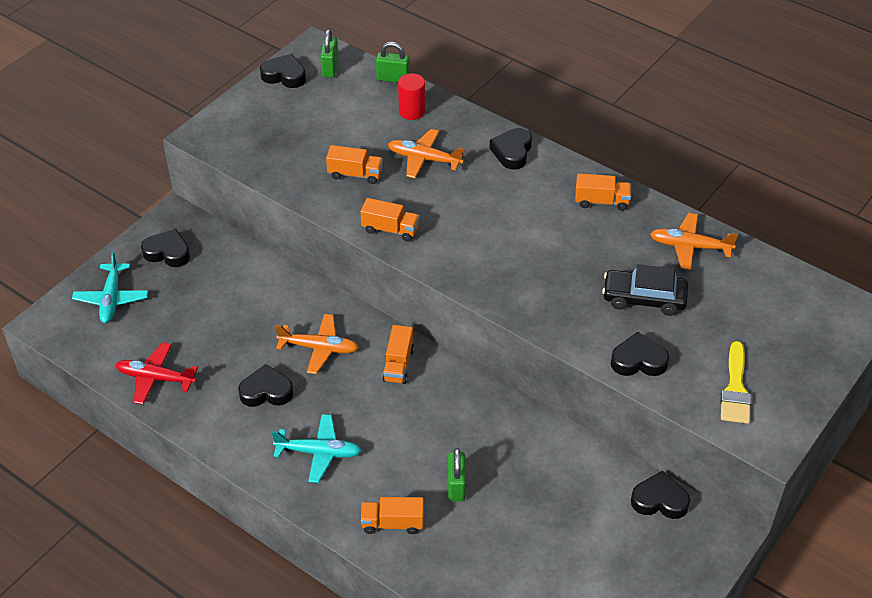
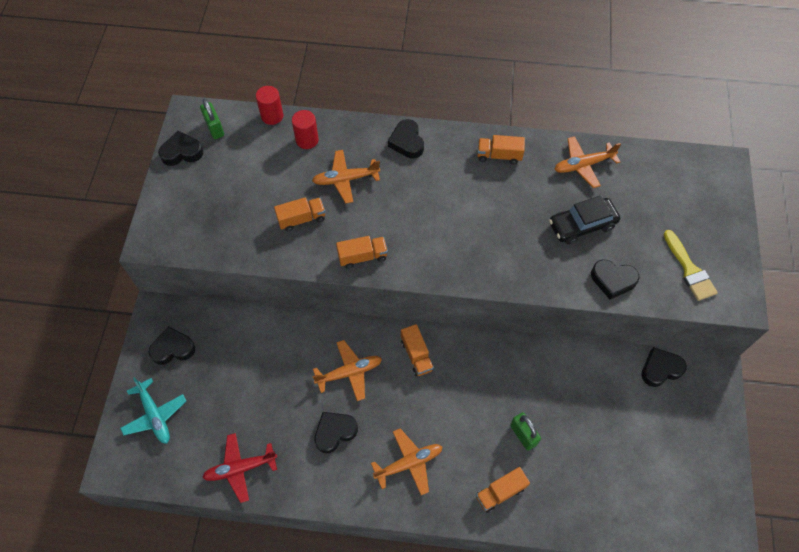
camera: 30 degrees left, 15 degrees up
(319, 453) = (409, 463): turquoise plane -> orange plane
(393, 78) = (272, 116): green padlock -> red cylinder
(601, 201) = (499, 155): orange truck -> orange truck turned 150 degrees counterclockwise
(638, 361) = (613, 280): black heart -> black heart turned 135 degrees counterclockwise

